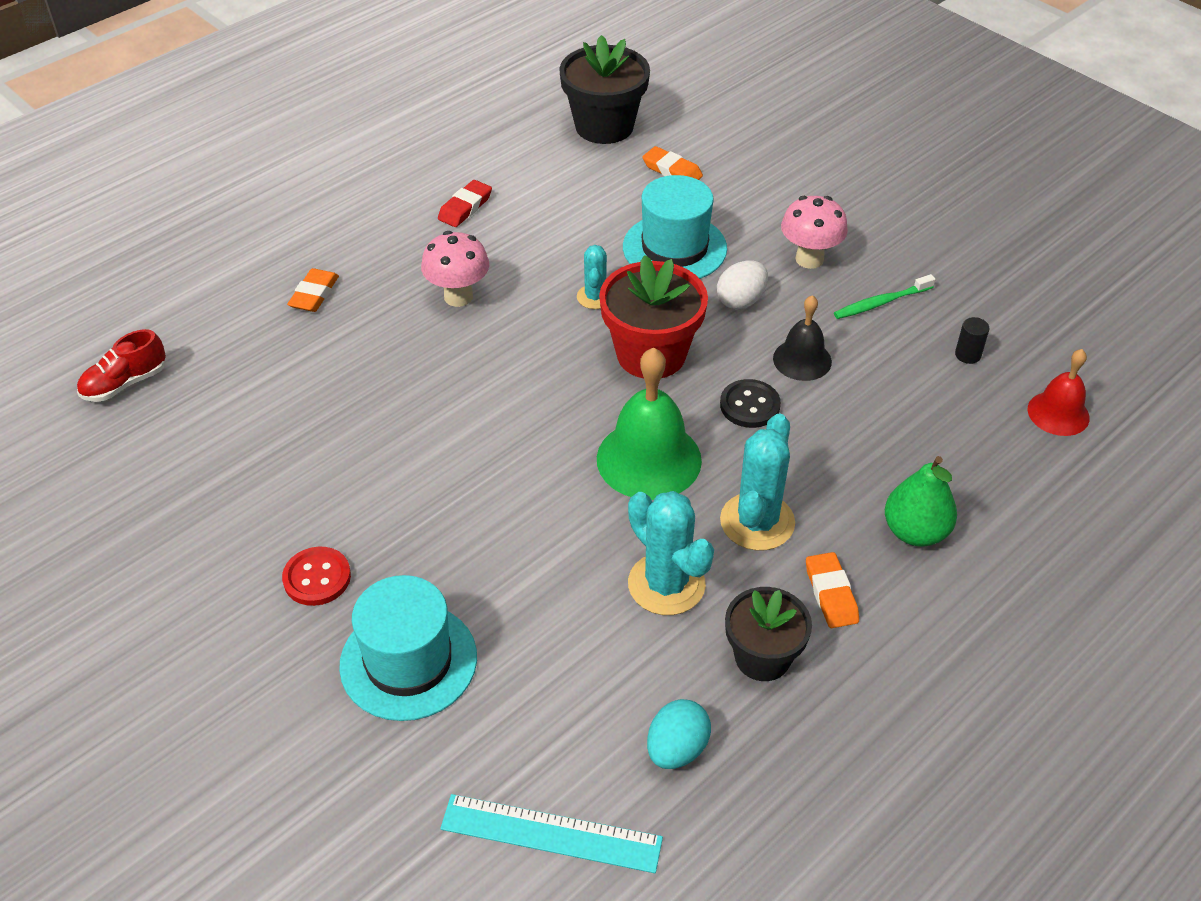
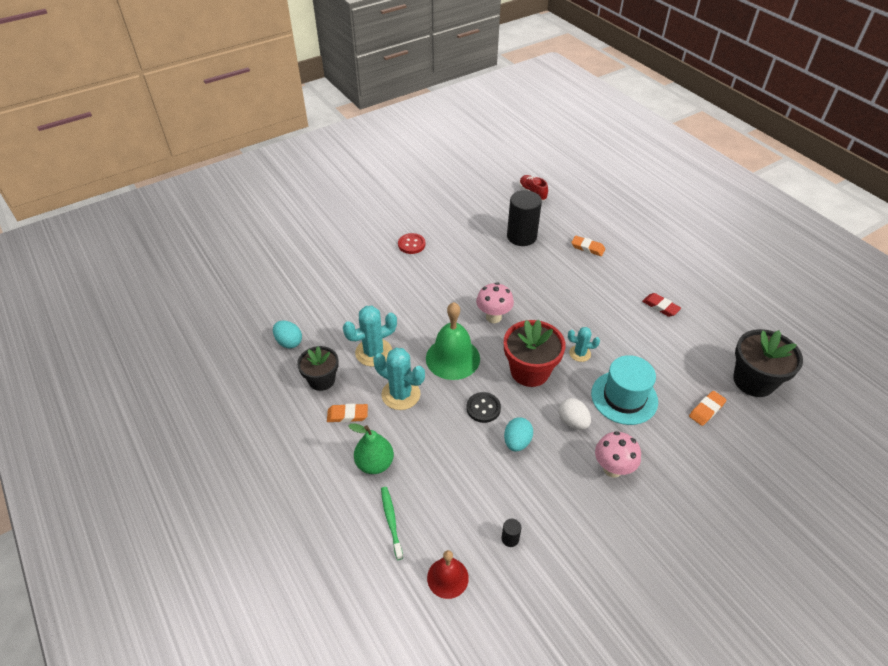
camera: 100 degrees right, 0 degrees up
(282, 390) = (521, 236): none -> black cylinder
(408, 661) = (362, 267): turquoise hat -> none
(458, 296) = (583, 298): pink mushroom -> pink mushroom (493, 317)
(551, 833) = (270, 300): turquoise ruler -> none
(802, 360) = (517, 442): black bell -> turquoise egg
(881, 303) = (566, 500): green toothbrush -> green toothbrush (391, 521)

